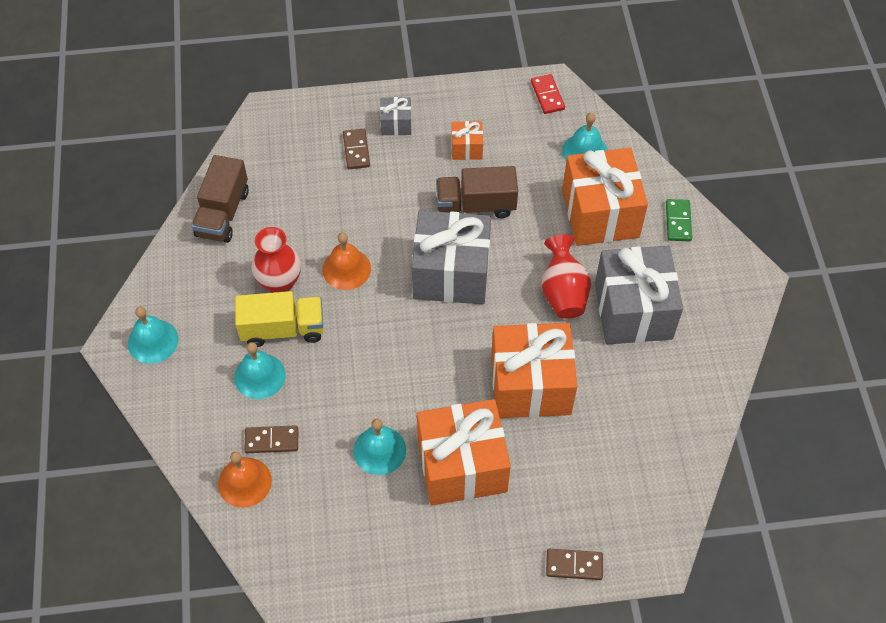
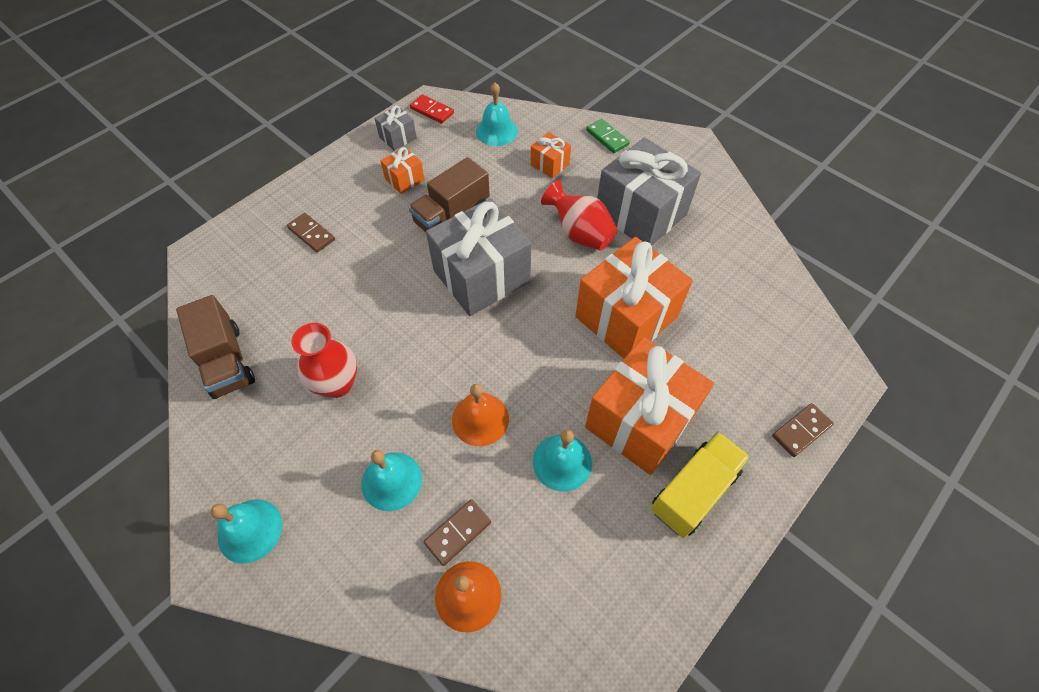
camera: 40 degrees left, 0 degrees up
(283, 329) = (376, 422): yellow truck -> yellow truck (693, 491)
(346, 269) = (389, 331): orange bell -> orange bell (480, 419)
(396, 124) = (329, 195): grey gift -> grey gift (398, 137)
(600, 213) = (549, 164): orange gift -> orange gift, size x0.45

